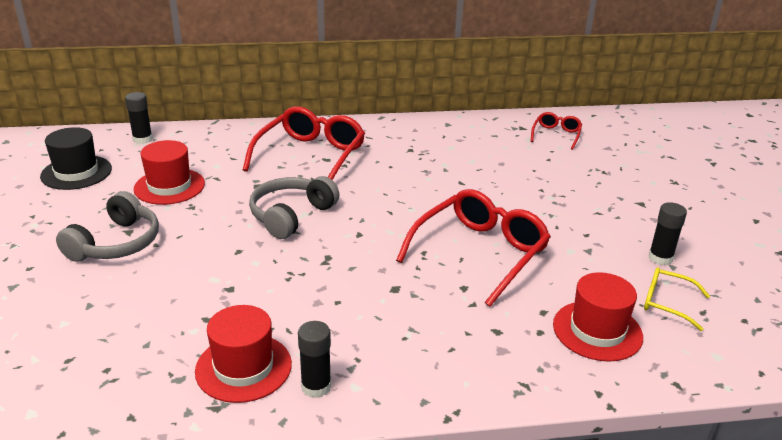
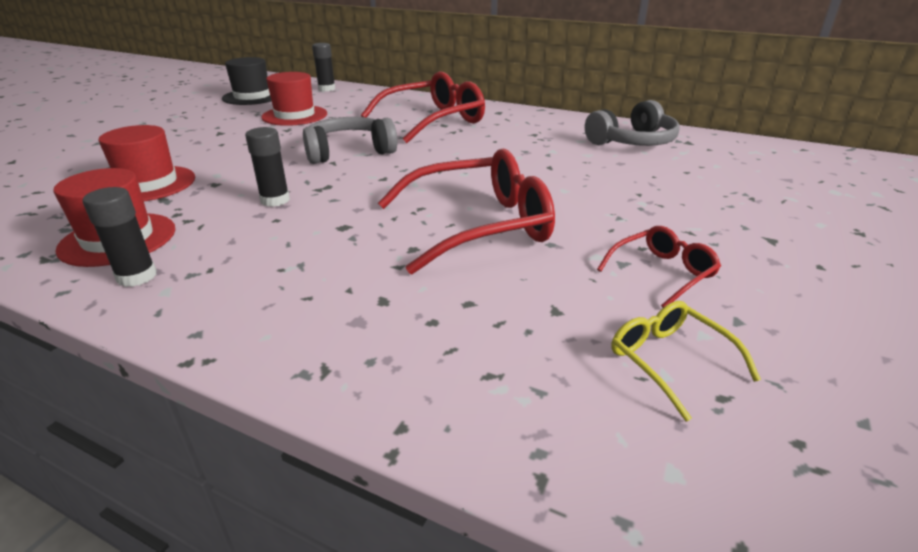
camera: 35 degrees right, 0 degrees up
(116, 243) = (199, 137): grey headphones -> grey headphones (633, 142)
(556, 135) = (725, 155): red glasses -> red glasses (661, 273)
(597, 331) = (511, 351): red hat -> red hat (148, 184)
(660, 258) = (728, 305): black glue stick -> black glue stick (275, 200)

